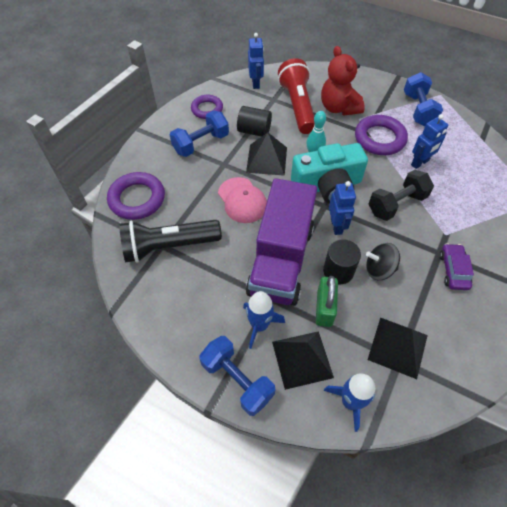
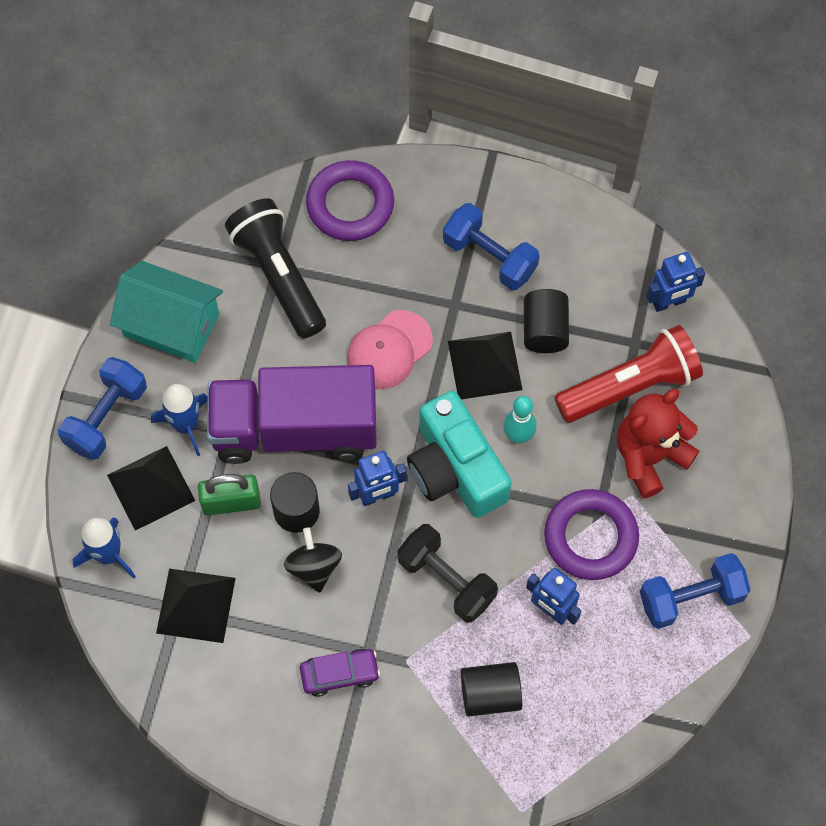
camera: 75 degrees right, 10 degrees up
(179, 319) = (171, 324): none -> turquoise house
(207, 109) = (573, 242): purple ring -> none
(468, 199) = (490, 694): none -> black cylinder

